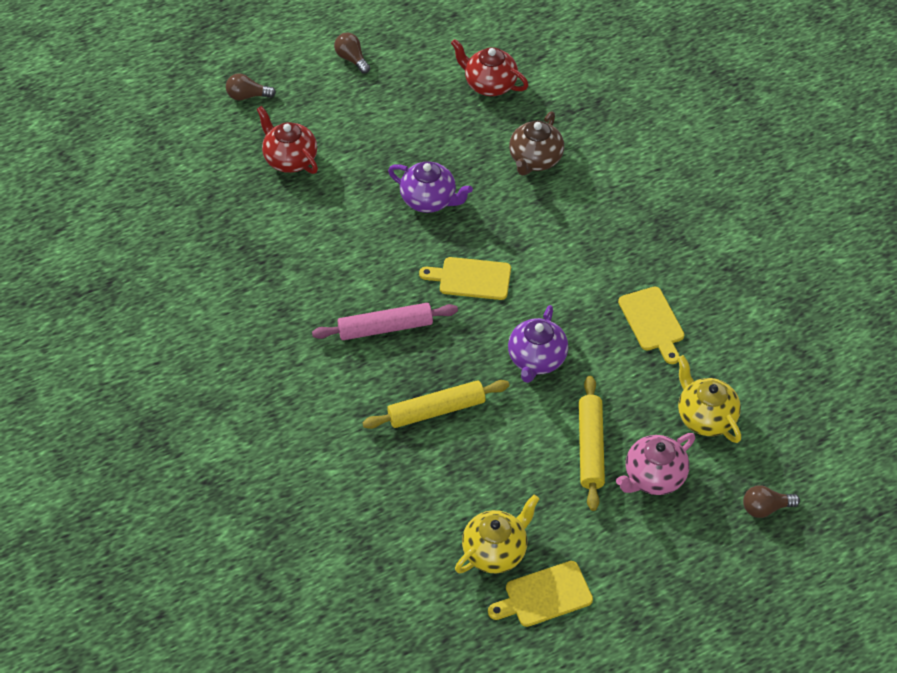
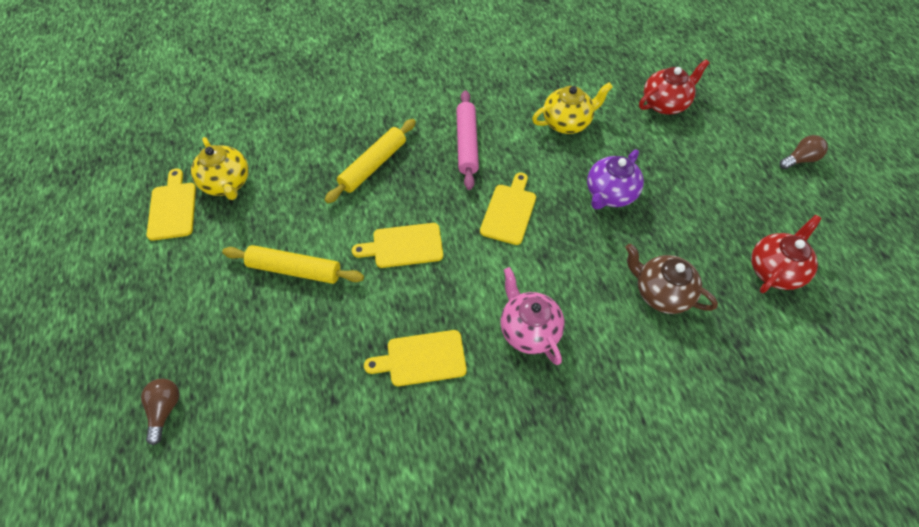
camera: 100 degrees right, 5 degrees up
(247, 96) = (742, 84): brown light bulb -> none
(436, 410) = (373, 165): yellow rolling pin -> yellow rolling pin turned 45 degrees clockwise
(536, 360) = (404, 246): purple teapot -> yellow cutting board
(653, 477) = (243, 314): pink teapot -> pink teapot (528, 330)
(705, 417) = (290, 380): yellow teapot -> yellow teapot (567, 123)

